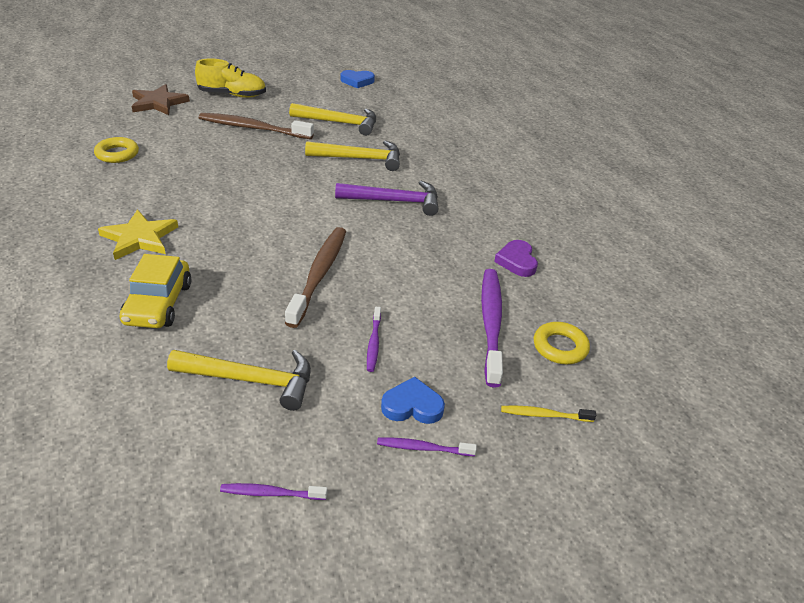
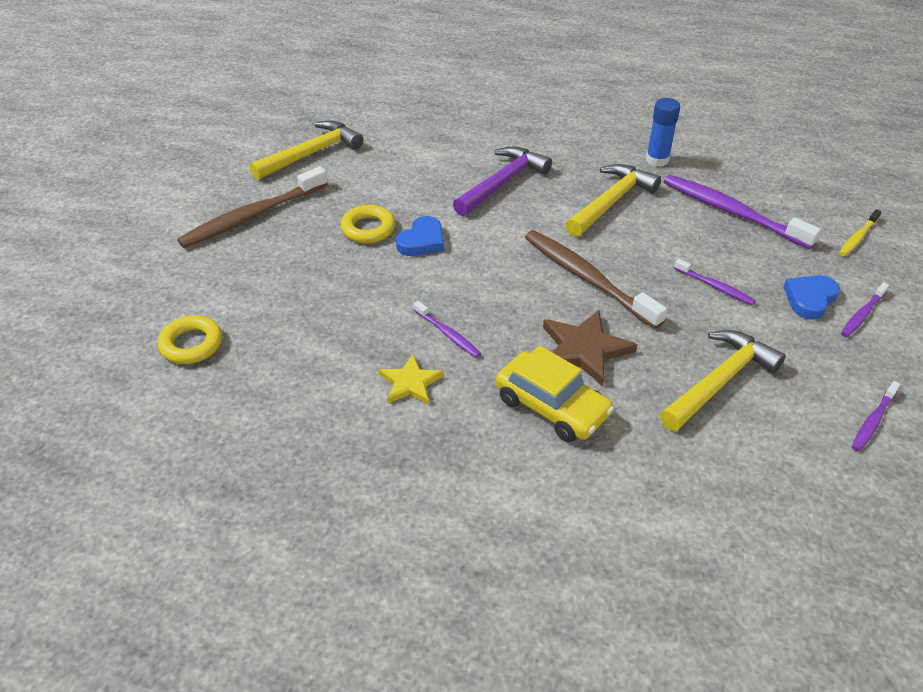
camera: 50 degrees left, 5 degrees up
(139, 238) = (410, 383): yellow star -> yellow star, size x0.65
(158, 103) = (93, 268): brown star -> brown star (584, 349)
(200, 235) = (447, 334): none -> purple toothbrush
(232, 95) = (149, 202): yellow shoe -> none
(357, 81) = (231, 105): blue heart -> blue heart (422, 241)
(360, 159) = (401, 171): yellow hammer -> yellow hammer (611, 202)
(517, 261) = (657, 160): purple heart -> blue glue stick
(560, 347) = (784, 192): yellow ring -> yellow ring (368, 229)

